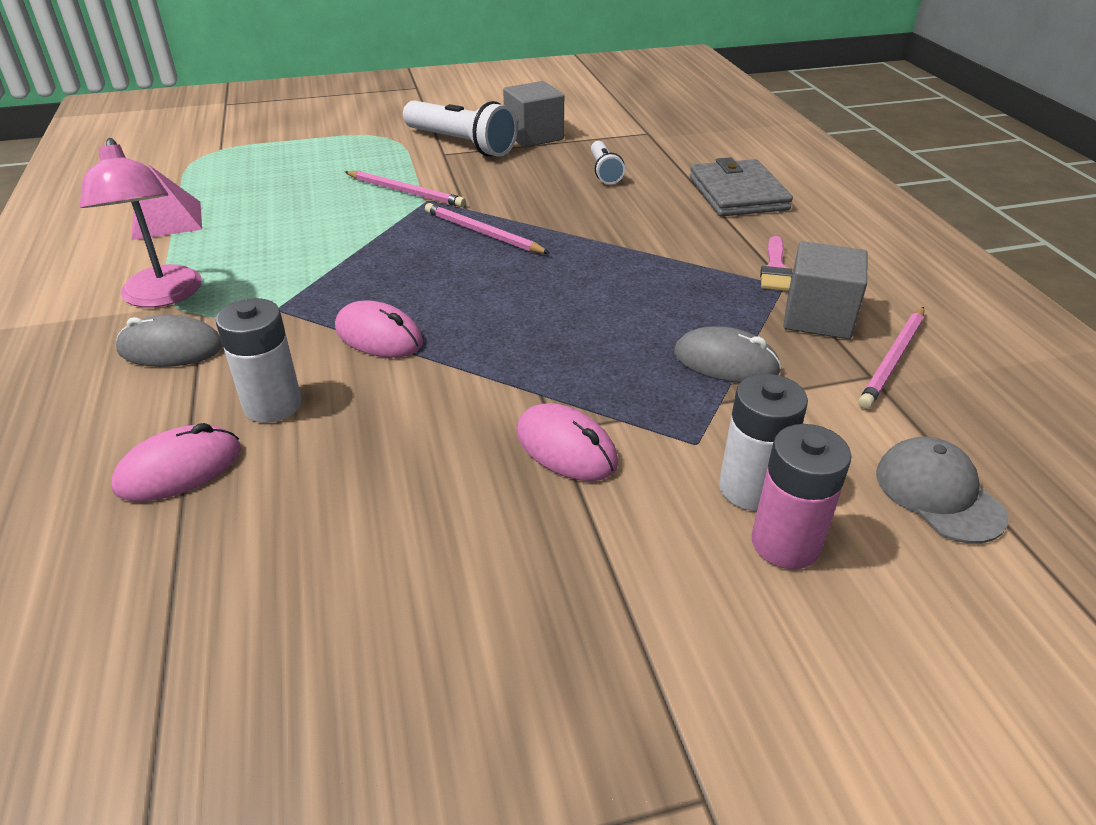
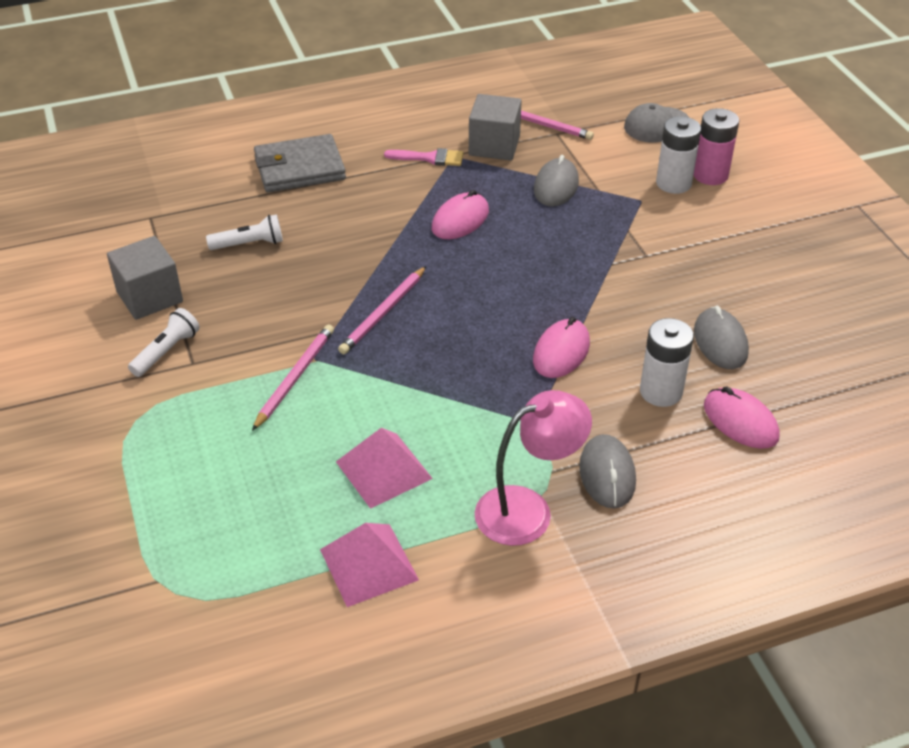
camera: 95 degrees left, 5 degrees up
(267, 228) = (383, 470): none -> pink pyramid
(340, 477) = (720, 342): none -> grey mouse
(461, 144) = (166, 351): white flashlight -> white flashlight, size x0.55
(566, 448) = (662, 250): pink mouse -> pink mouse (460, 220)

